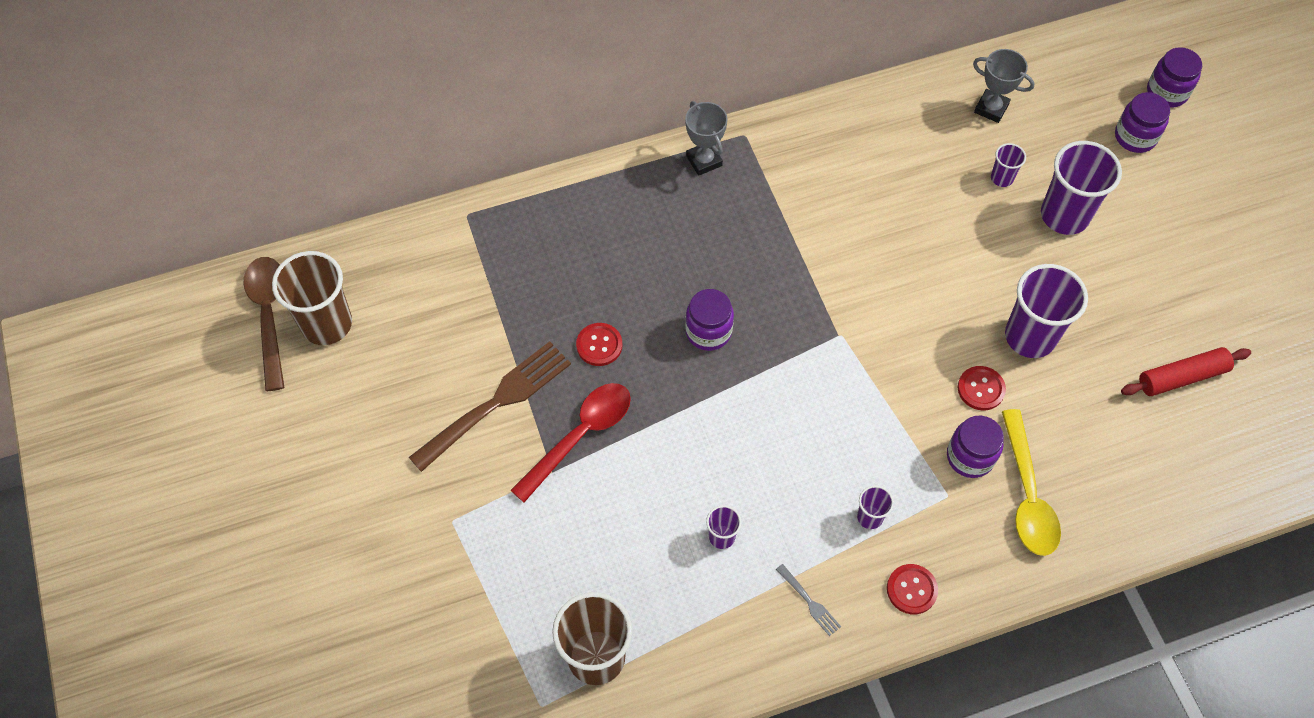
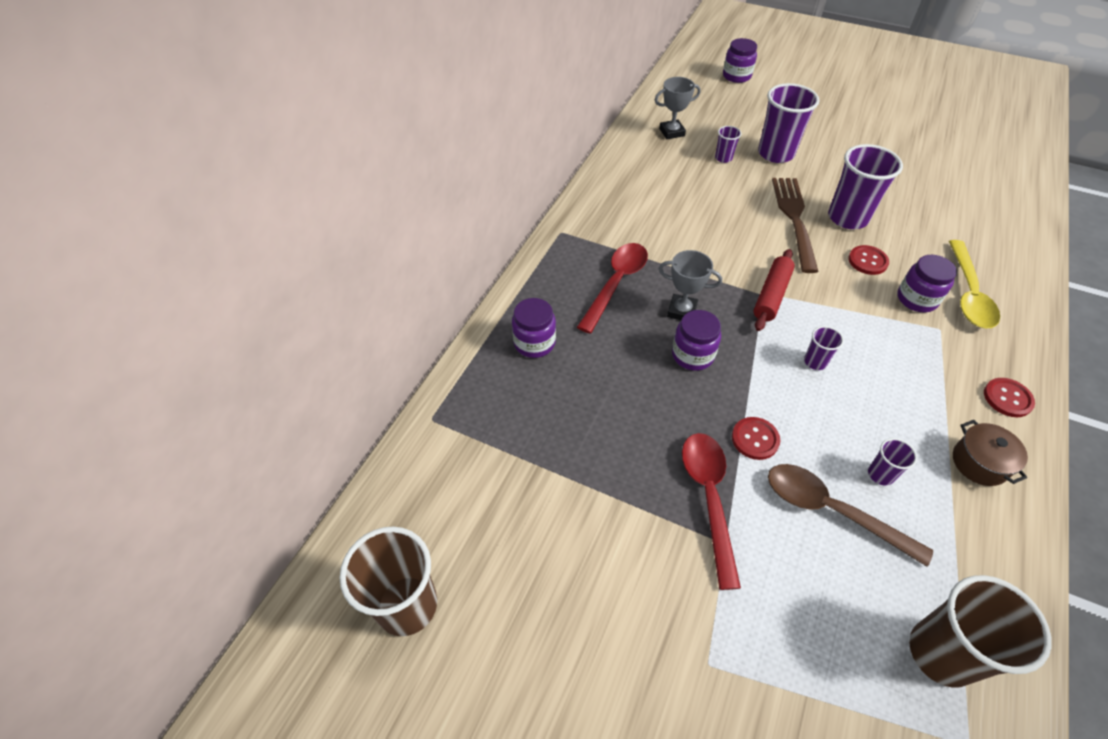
camera: 45 degrees left, 10 degrees down
(269, 316) = (341, 650): brown spoon -> brown spoon (831, 510)
(495, 404) = (622, 534): brown fork -> brown fork (795, 219)
(599, 345) = (639, 424): red button -> red button (755, 439)
(704, 161) = (555, 263): grey trophy -> grey trophy (682, 311)
(728, 221) = (616, 283): none -> red spoon
(809, 601) = (979, 463): grey fork -> brown pot
(870, 517) = (927, 378): purple cup -> purple cup (815, 362)
(1027, 495) = (968, 294): yellow spoon -> yellow spoon turned 60 degrees clockwise
(1135, 137) = (752, 101): purple jar -> purple jar (534, 343)
(1182, 377) = (931, 183): red rolling pin -> red rolling pin (771, 295)

